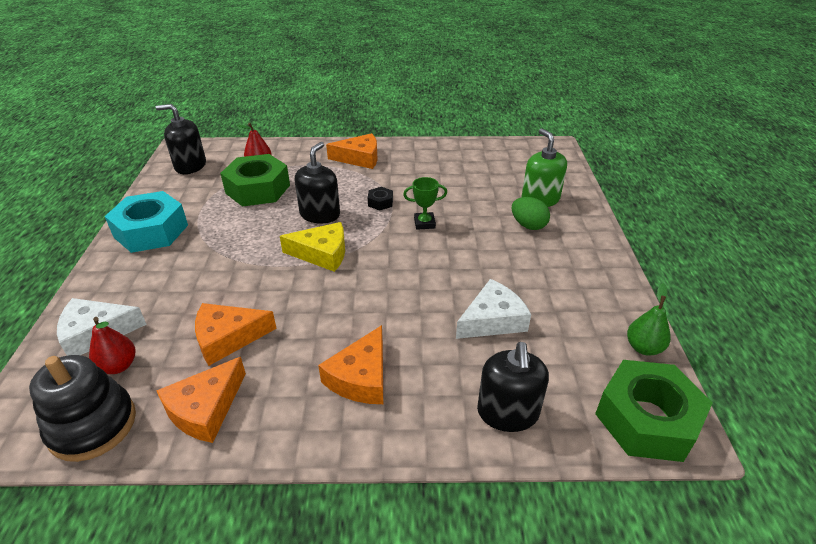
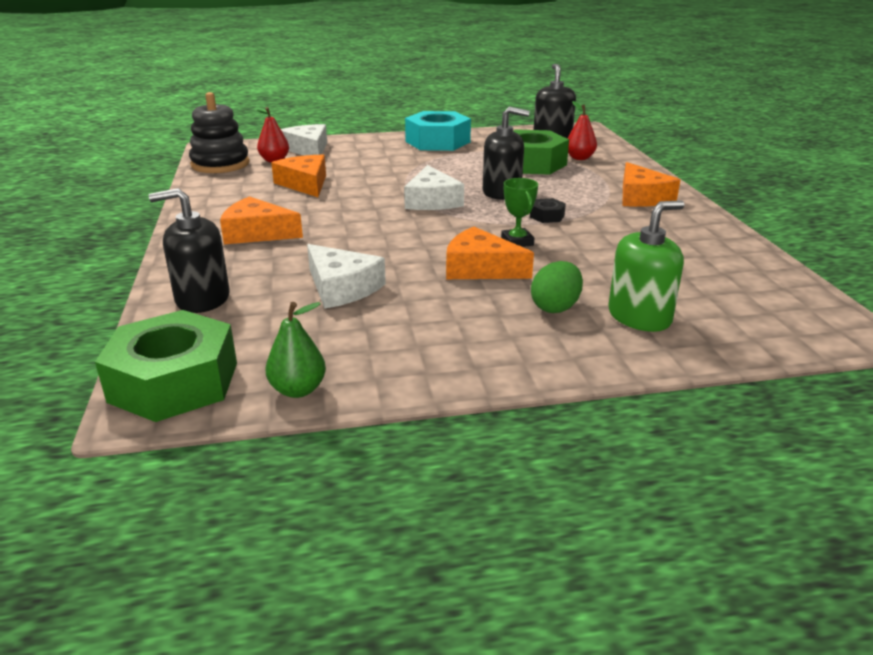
camera: 80 degrees right, 10 degrees down
(205, 409) = (229, 189): orange cheese -> orange cheese (480, 268)
(322, 253) = (432, 201): yellow cheese -> white cheese

